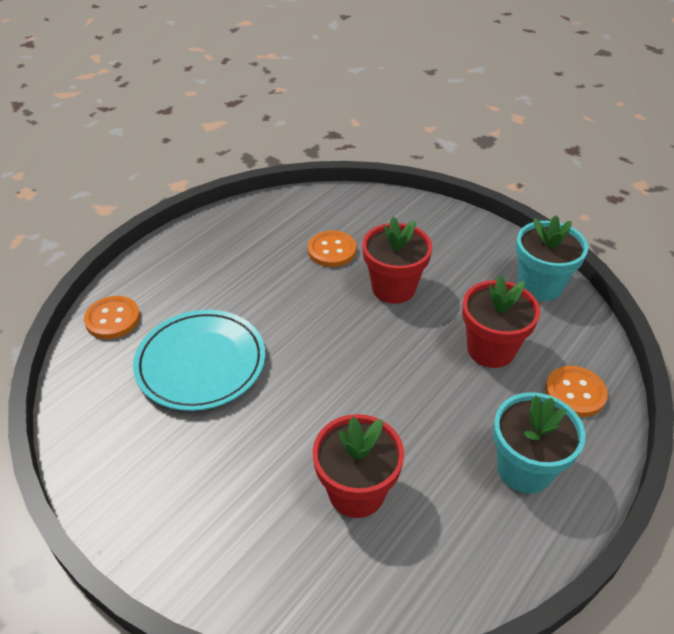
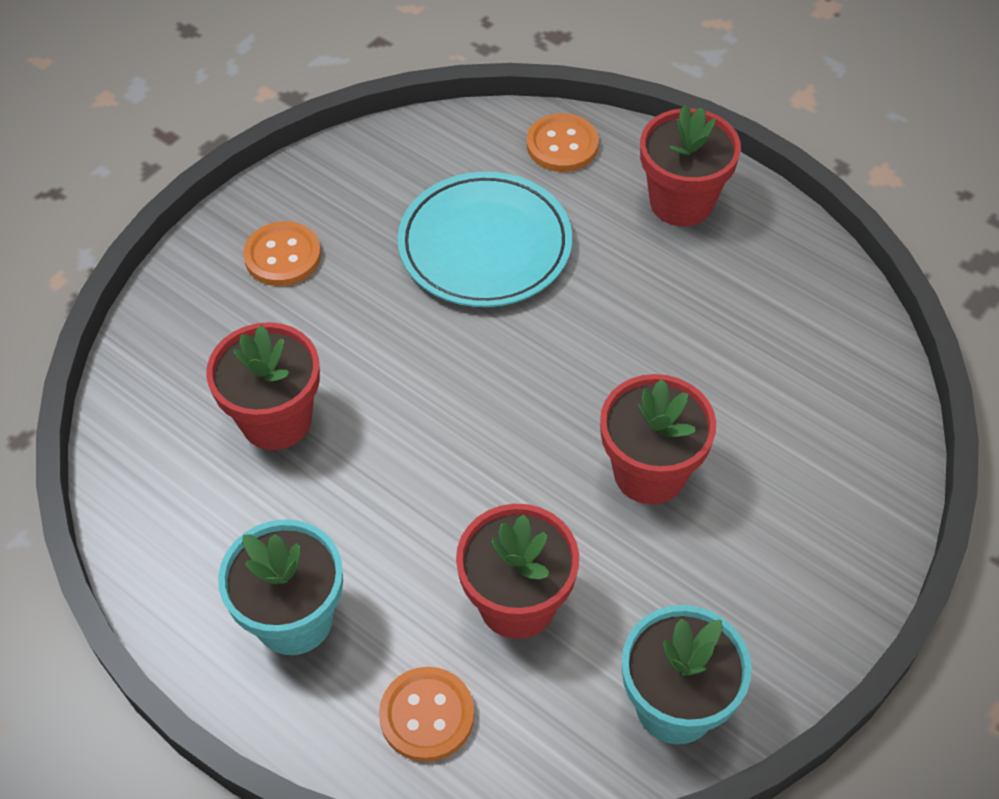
camera: 90 degrees right, 10 degrees up
(183, 263) = (681, 202): none -> red flower pot
(332, 250) = (733, 386): orange button -> orange button (283, 256)

